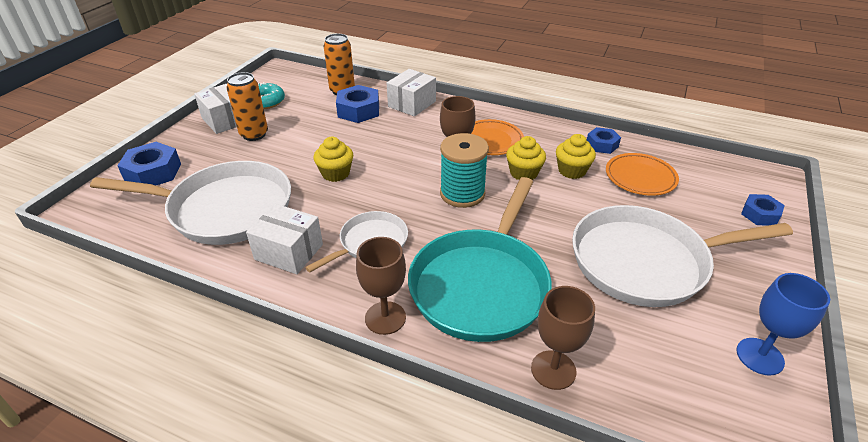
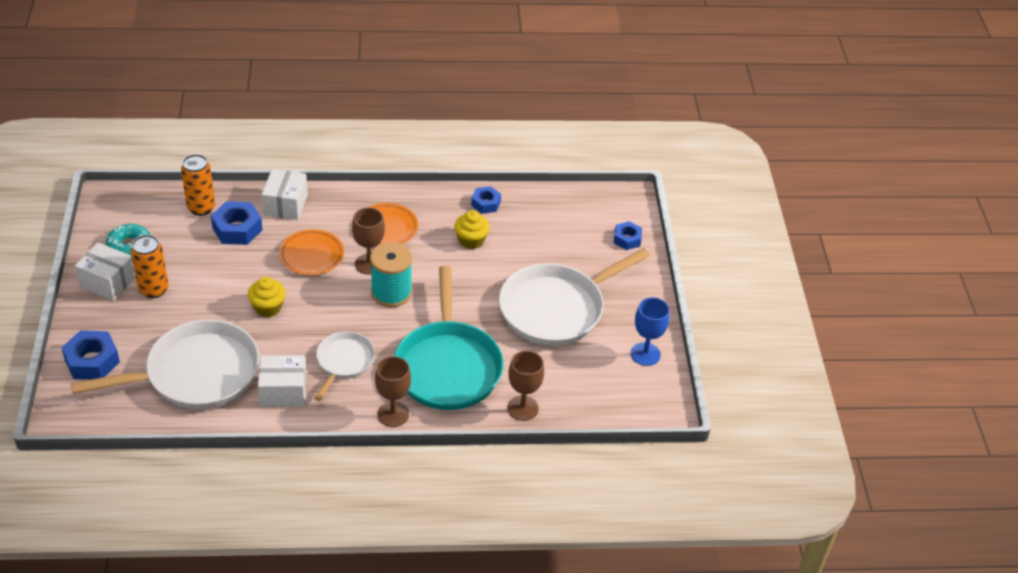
camera: 30 degrees left, 5 degrees up
(523, 173) = (432, 255): yellow cupcake -> none
(640, 177) = (529, 230): orange plate -> orange plate (311, 255)

